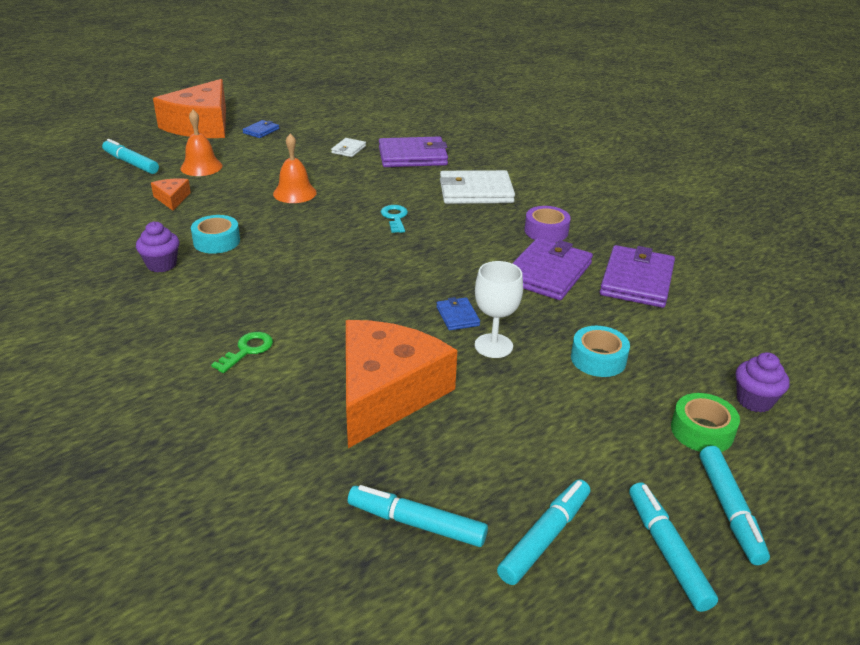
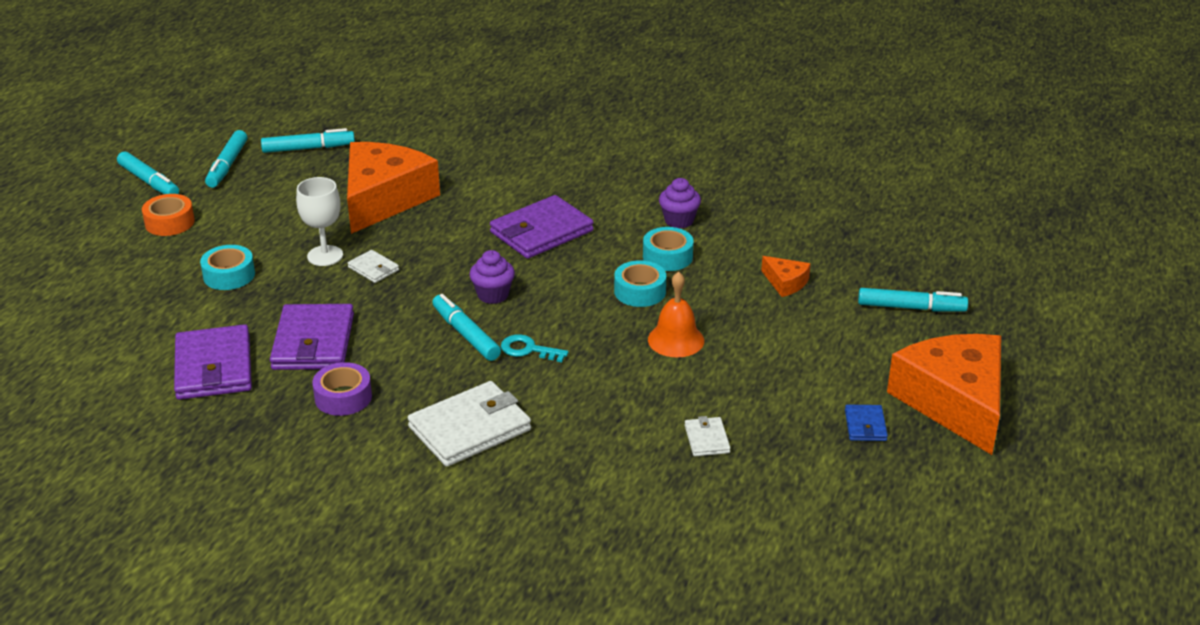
camera: 150 degrees right, 0 degrees up
(201, 167) = (830, 334): orange bell -> none
(247, 350) = (515, 189): green key -> none
(273, 226) = (640, 291): none -> turquoise tape
(386, 393) = (384, 199): orange cheese -> orange cheese turned 150 degrees counterclockwise
(395, 218) = (528, 350): turquoise key -> turquoise key turned 150 degrees clockwise
(413, 156) = (609, 463): purple wallet -> purple wallet (541, 232)
(457, 316) = (373, 269): blue wallet -> white wallet
(649, 458) = (169, 222): none -> orange tape
(702, 431) = (131, 251): green tape -> none
(729, 509) = (109, 212): turquoise marker -> turquoise marker (466, 335)
(754, 401) = (86, 286): purple cupcake -> purple cupcake (493, 295)

